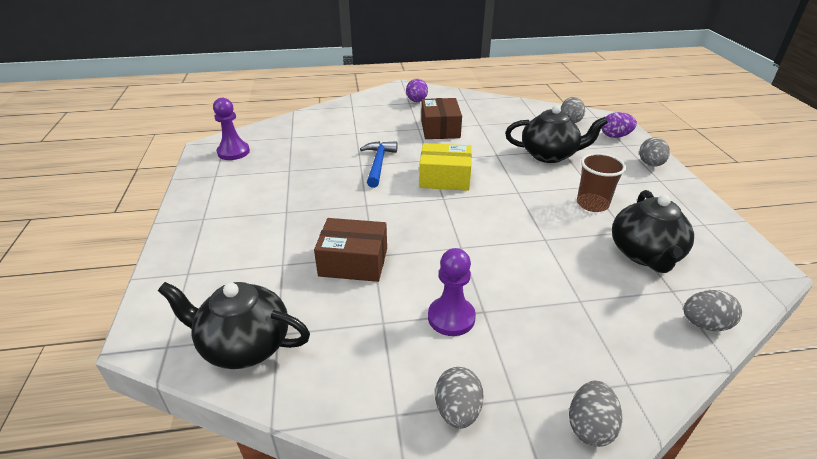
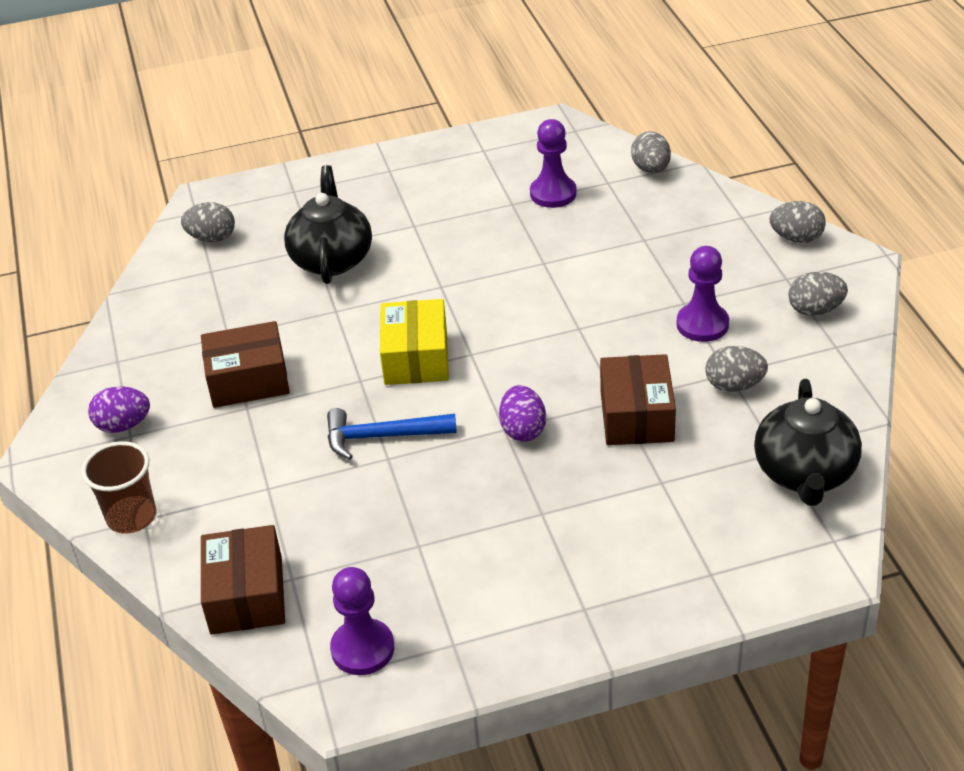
camera: 95 degrees left, 5 degrees up
(289, 127) = (246, 595): none -> brown box
(592, 204) = (458, 225): brown cup -> brown cup (131, 517)
(615, 136) = (265, 198): purple egg -> purple egg (523, 430)
(645, 254) = (553, 193): black teapot -> purple pawn
(650, 164) = (348, 174): grey egg -> grey egg (734, 385)

